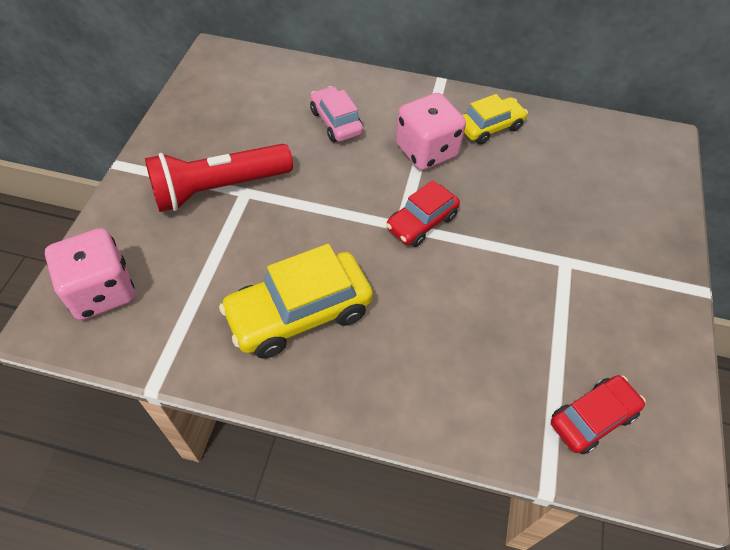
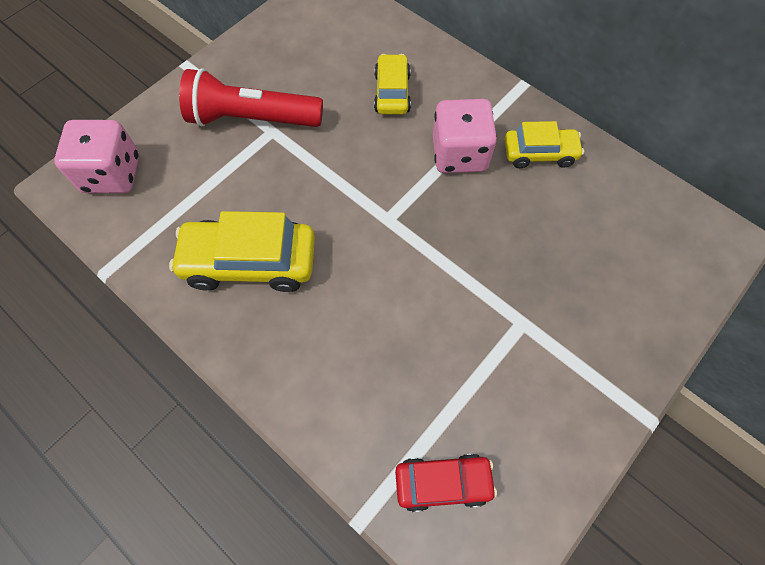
camera: 30 degrees right, 10 degrees up
(336, 122) = (392, 92): pink car -> yellow car
(421, 222) = (408, 224): red car -> none

